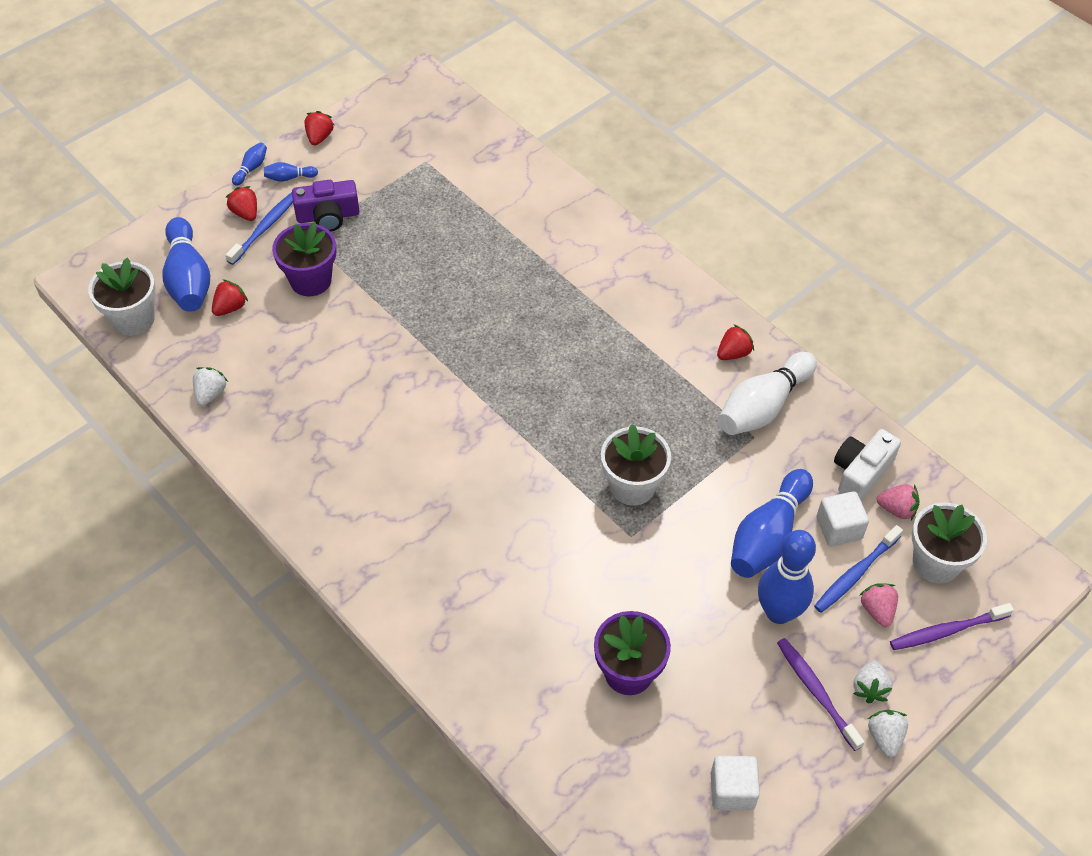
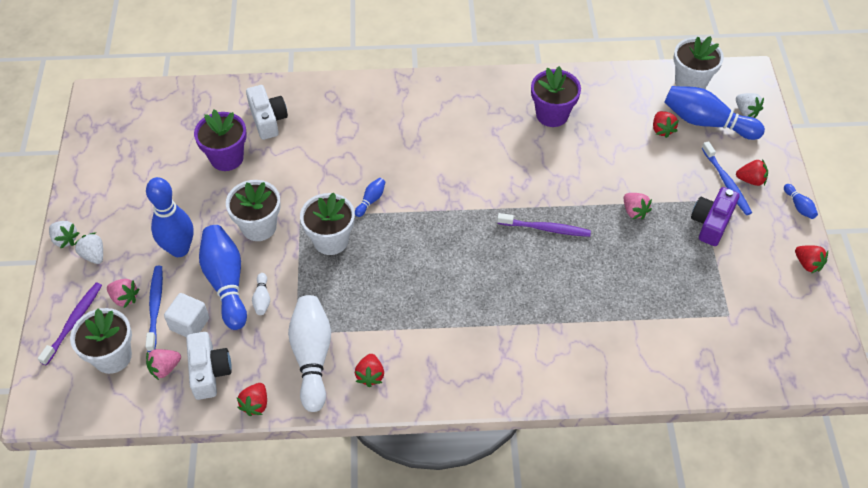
camera: 130 degrees right, 0 degrees up
(210, 394) = (595, 88): white strawberry -> white strawberry (746, 111)
(289, 178) = (772, 222): blue bowling pin -> blue bowling pin (371, 200)
(311, 280) = (653, 180): purple flower pot -> purple flower pot (552, 115)
(365, 275) = (634, 211): none -> pink strawberry
(536, 678) = (268, 119): none -> white camera
(681, 562) = (259, 227): none -> white flower pot
(732, 790) = (123, 155): white cube -> none
(752, 491) = (262, 299): none -> white bowling pin
(816, 692) = (121, 229): purple toothbrush -> purple toothbrush (546, 229)
(847, 413) = (255, 404): none -> red strawberry

